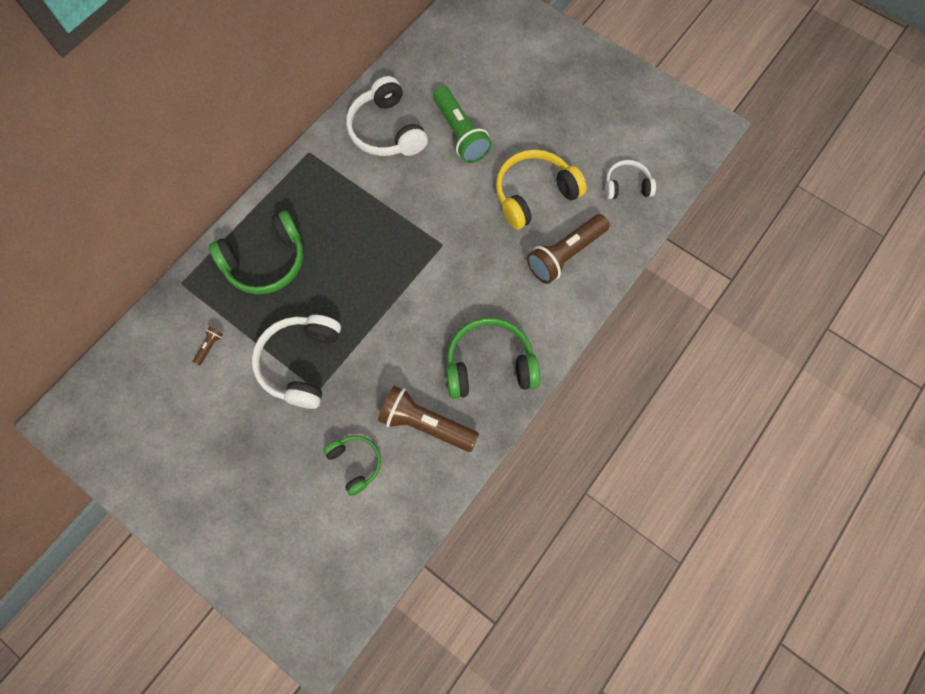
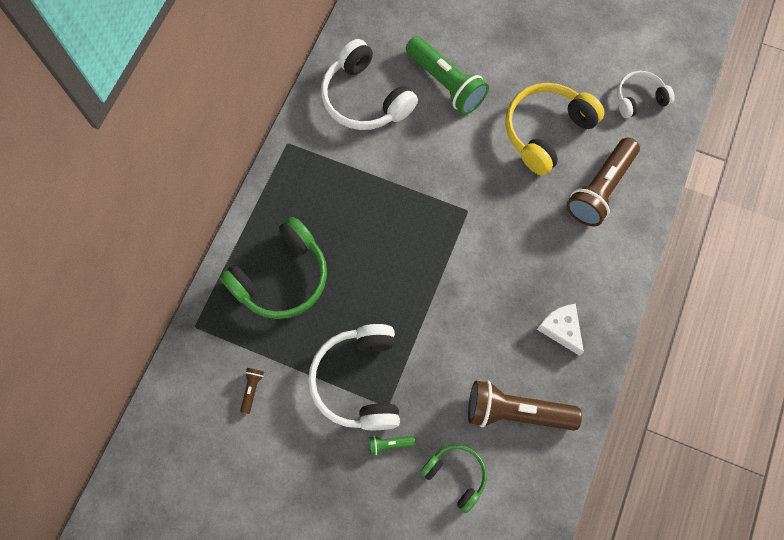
camera: 15 degrees left, 0 degrees up
(308, 422) = (389, 444): none -> green flashlight
(489, 364) = (561, 329): green headphones -> white cheese

